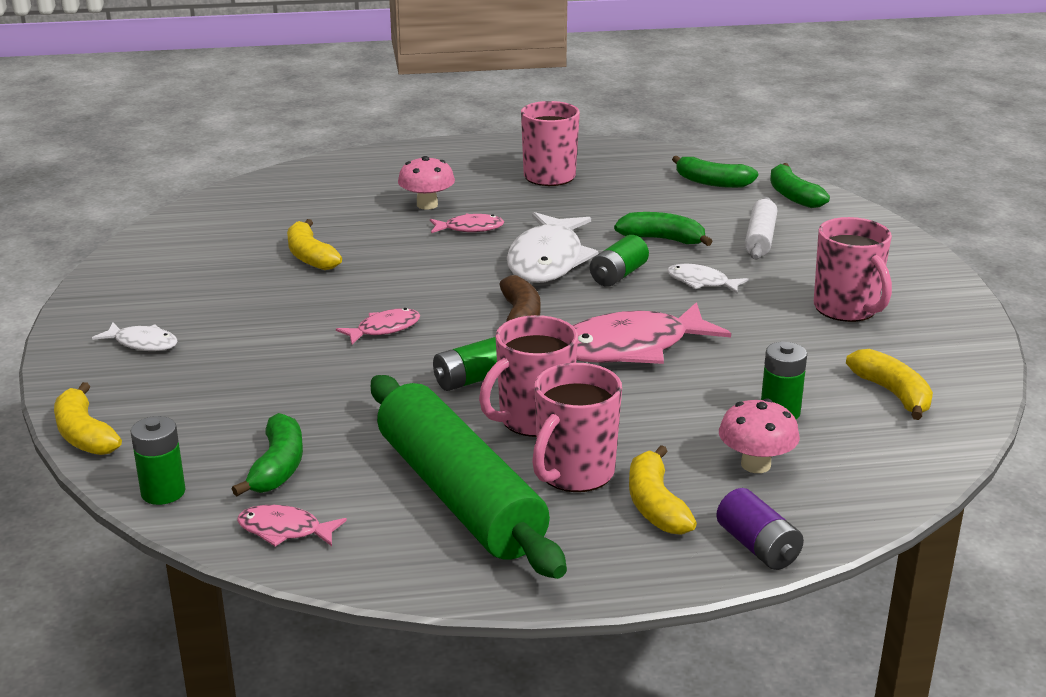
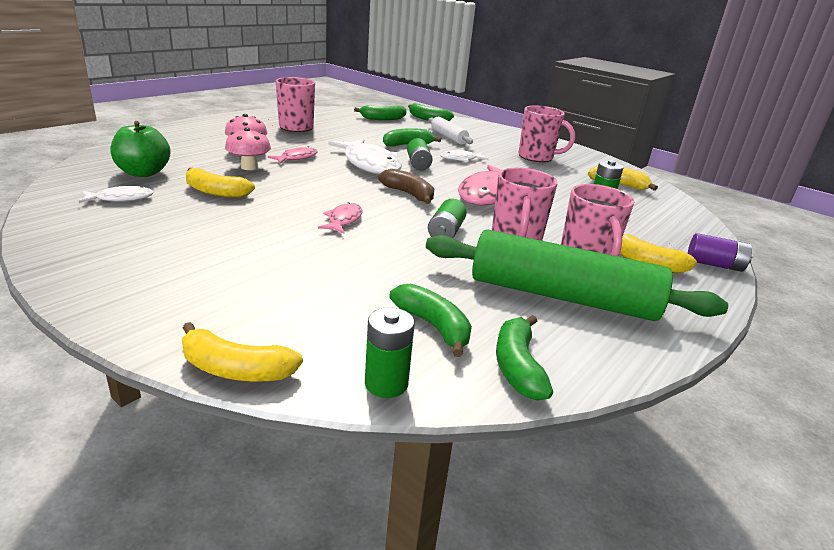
camera: 45 degrees left, 0 degrees up
(142, 343) = (171, 281): white fish -> white fish (121, 198)
(277, 213) = (143, 173): none -> green apple
(285, 530) = (517, 366): pink fish -> green banana
(755, 464) = (639, 229): pink mushroom -> pink mushroom (249, 167)

